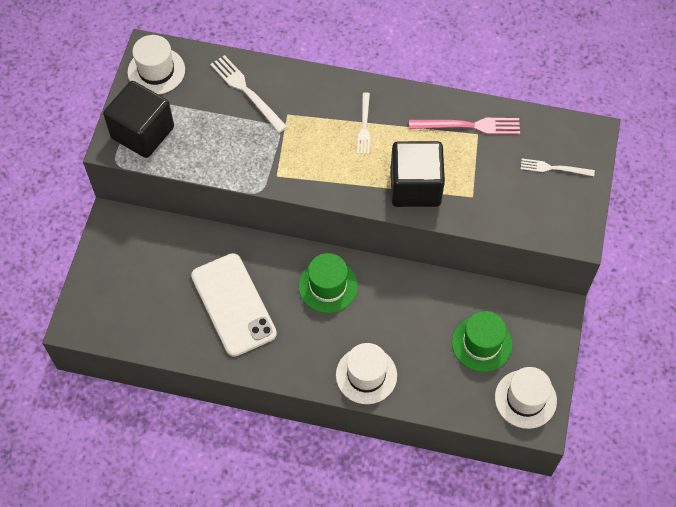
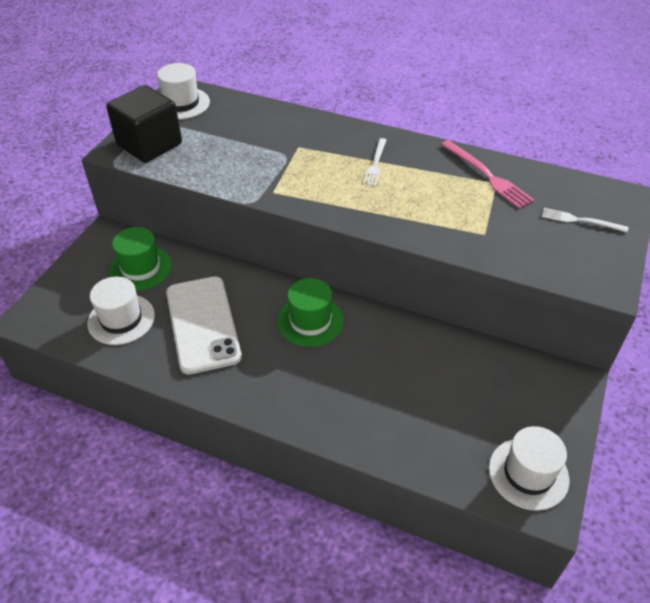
camera: 10 degrees right, 15 degrees down
(246, 92) = (263, 126): white fork -> none
(366, 375) = (334, 416): white hat -> white hat (121, 319)
(415, 187) = (421, 218): black cube -> none
(468, 126) = (487, 175): pink fork -> pink fork turned 45 degrees clockwise
(481, 343) = (478, 403): green hat -> green hat (141, 268)

